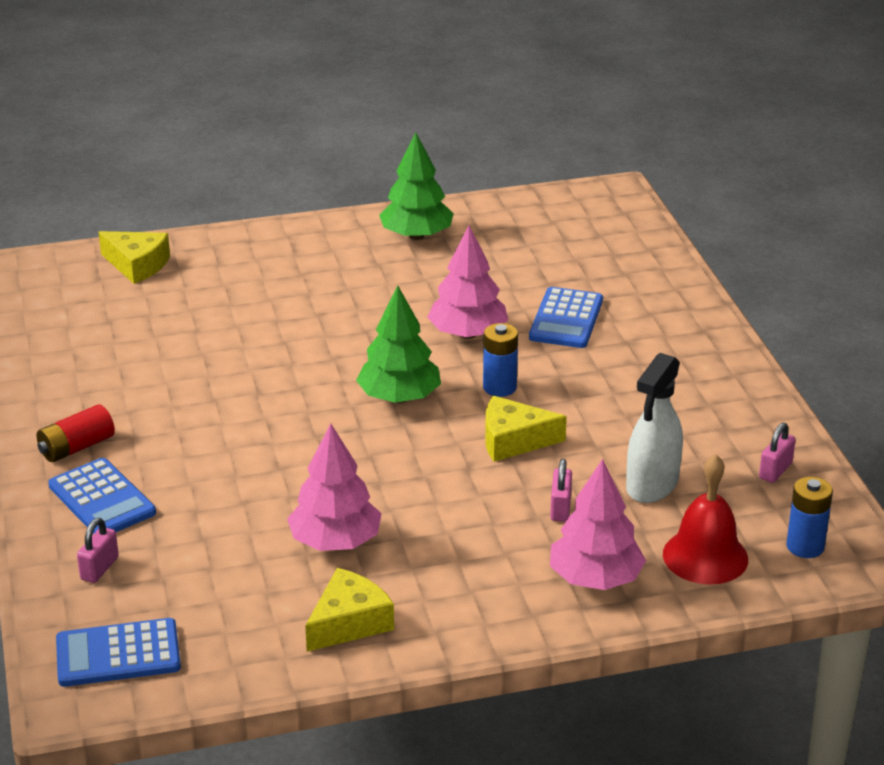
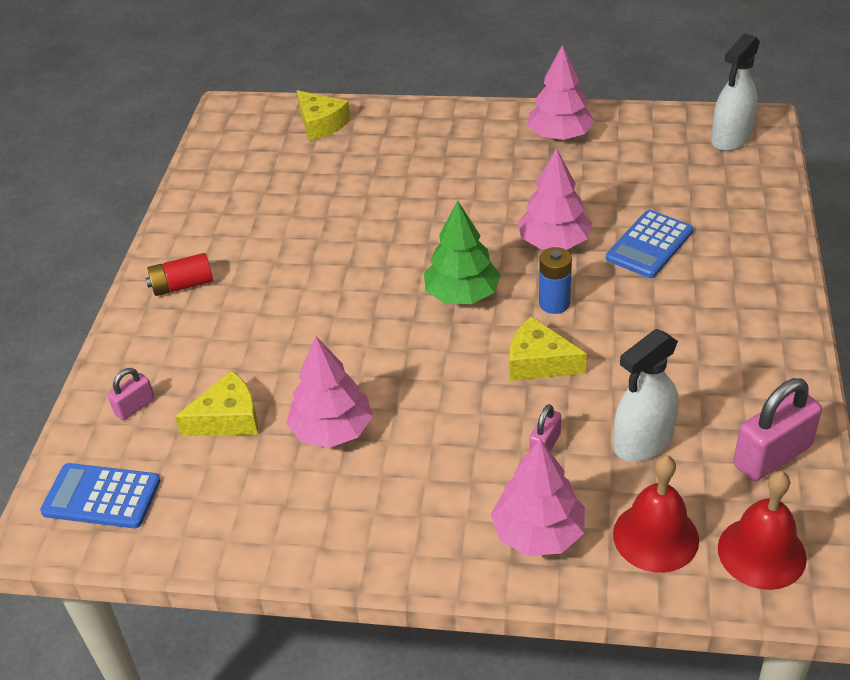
camera: 25 degrees right, 10 degrees up
(102, 499) = (174, 340): blue calculator -> none
(349, 622) = (299, 518): yellow cheese -> yellow cheese (228, 418)
(416, 236) = (559, 136): green tree -> pink tree
(595, 211) = (731, 138): none -> white spray bottle
(775, 471) = (772, 456): pink padlock -> pink padlock, size x1.87
(805, 546) = (761, 552): blue battery -> red bell

